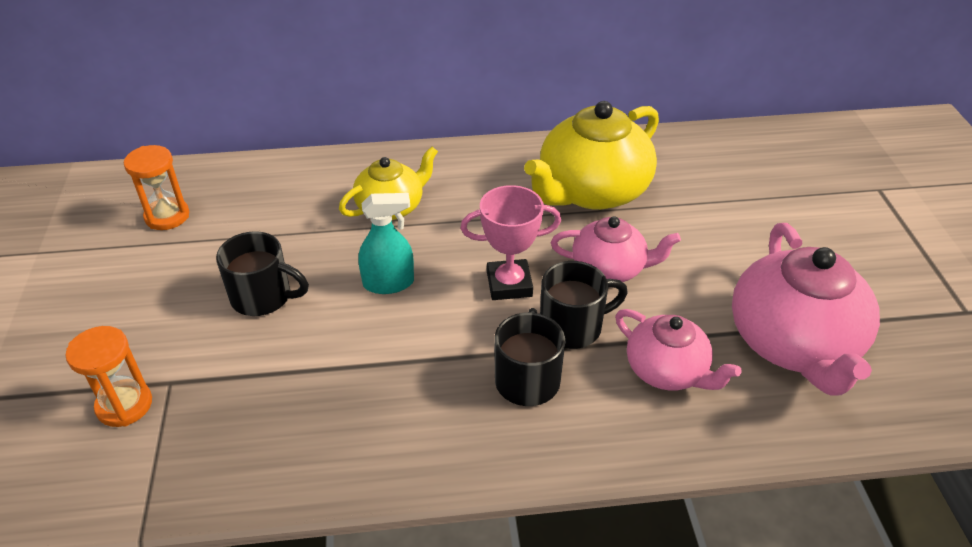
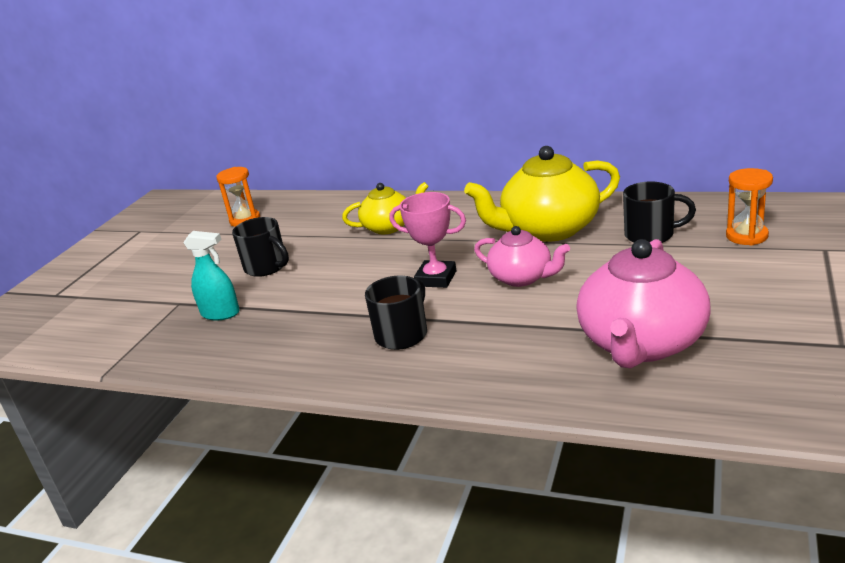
camera: 30 degrees right, 15 degrees down
(124, 405) = (146, 310): orange hourglass -> orange hourglass (746, 236)
(389, 283) = (352, 268): turquoise spray bottle -> turquoise spray bottle (220, 313)
(573, 327) = (462, 309): black mug -> black mug (651, 235)
(667, 370) = (514, 345): pink teapot -> none

